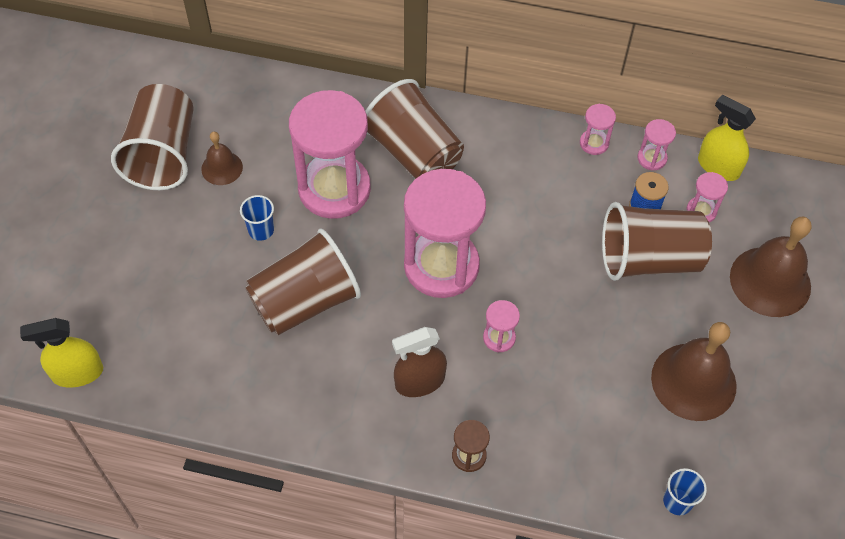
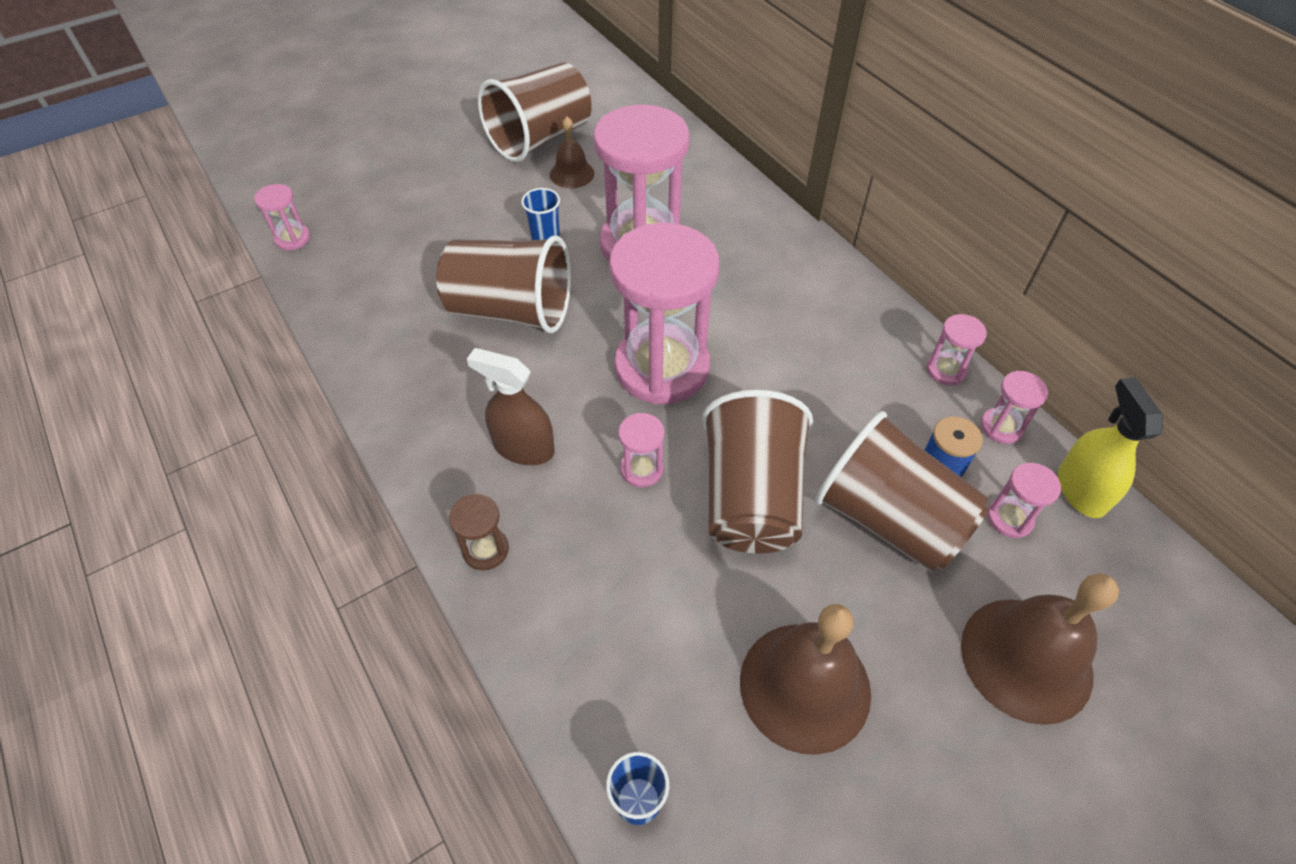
camera: 45 degrees right, 5 degrees down
(77, 373) = (292, 238): yellow spray bottle -> pink hourglass
(414, 153) = (747, 263): brown cup -> brown cup (751, 498)

